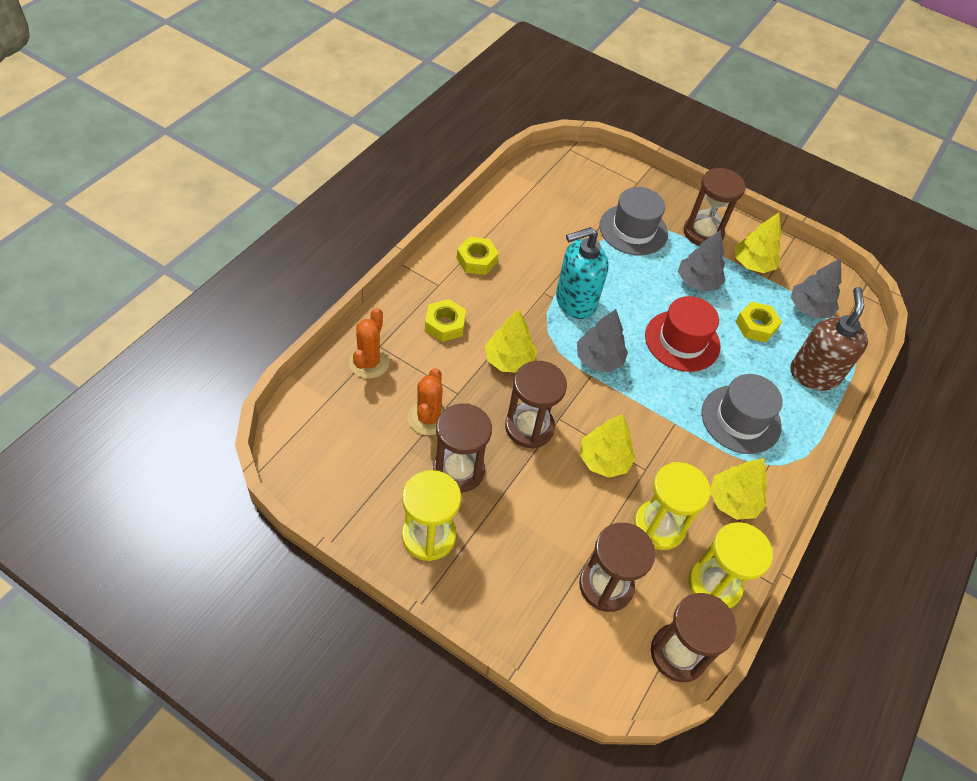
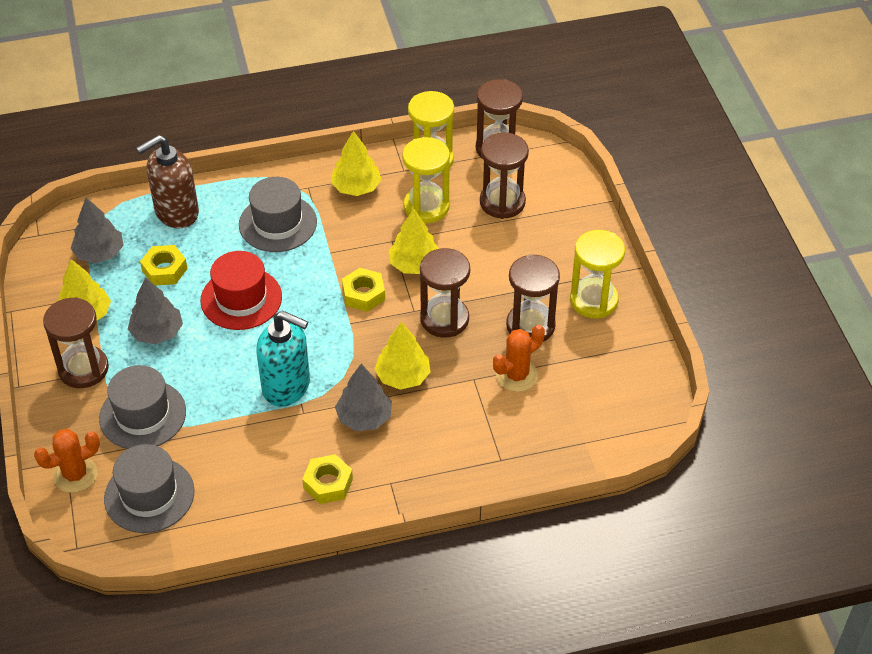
camera: 130 degrees left, 5 degrees down
(369, 362) = (523, 450): orange cactus -> orange cactus (75, 475)
(445, 325) = (424, 441): yellow nut -> yellow nut (363, 294)
(569, 193) = (149, 495): none -> grey hat
(599, 359) = (328, 330): grey tree -> grey tree (364, 417)

